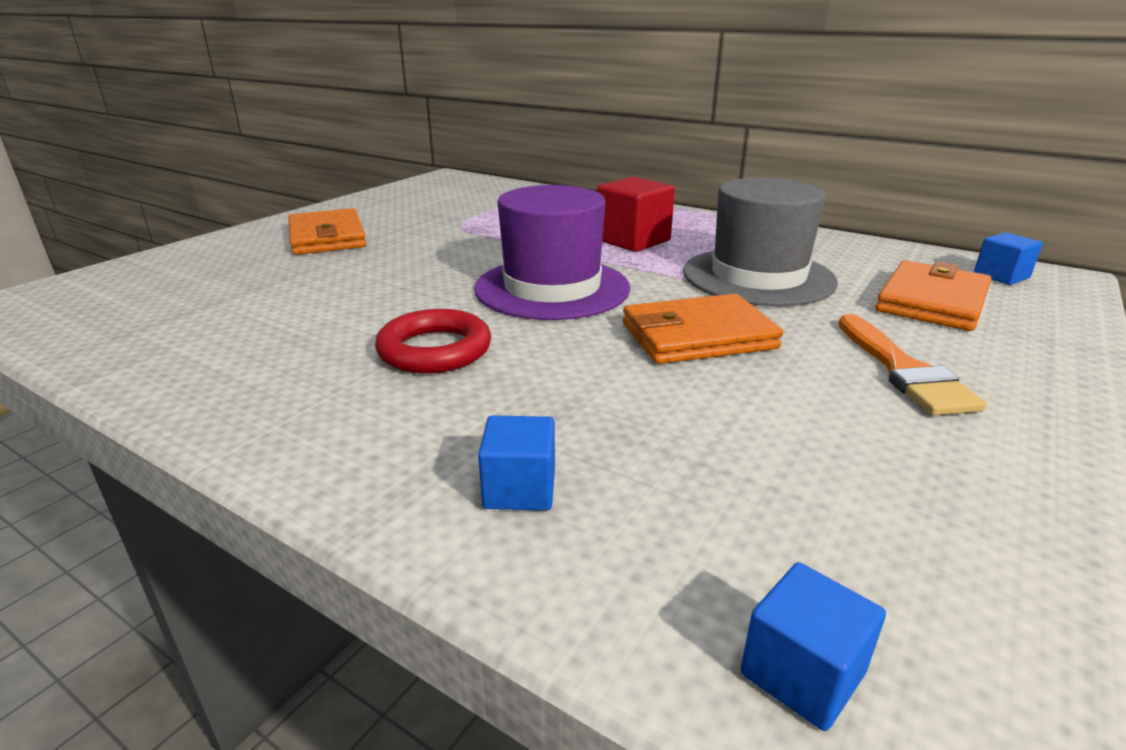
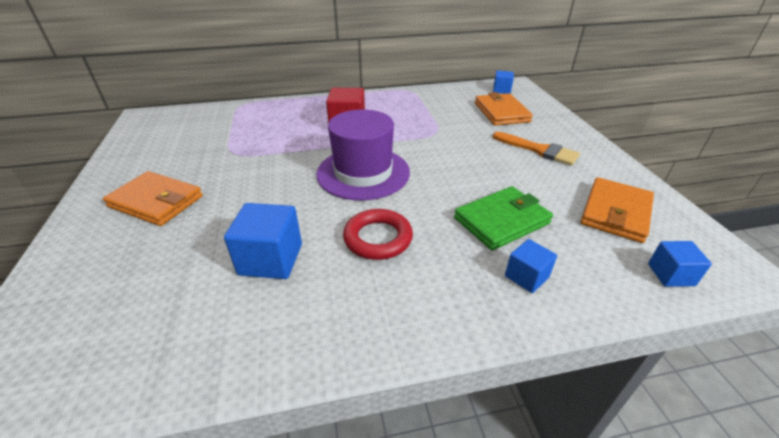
camera: 45 degrees left, 10 degrees up
(311, 316) = (271, 259): none -> blue cube
(628, 414) = (501, 221): none -> green wallet
(697, 336) = (462, 169): orange wallet -> orange wallet (615, 212)
(758, 277) = (432, 125): grey hat -> none

